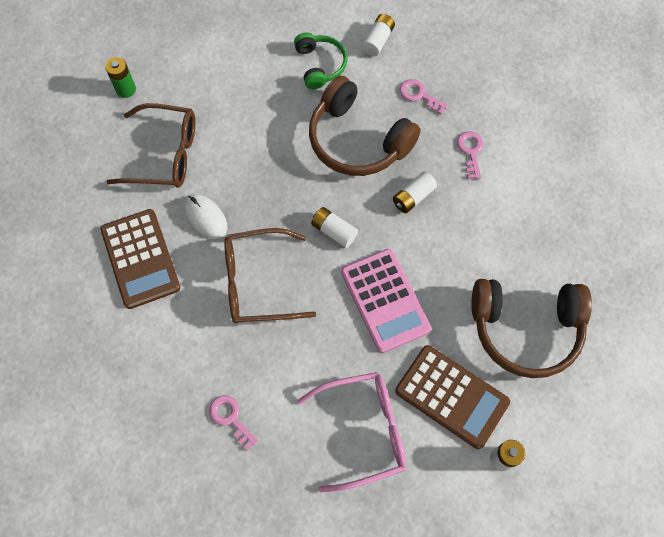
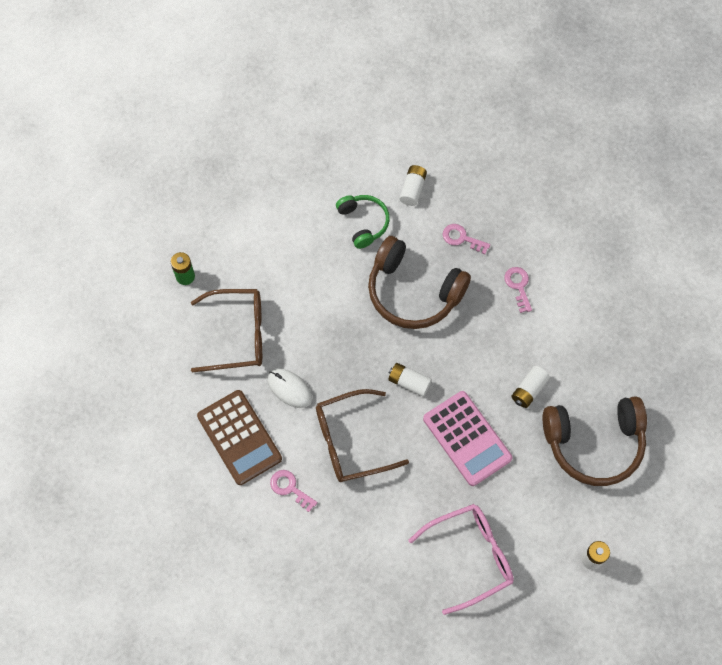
camera: 10 degrees left, 0 degrees up
(231, 418) = (353, 566): pink key -> pink key (290, 488)
(413, 197) = (474, 338): white battery -> white battery (529, 390)
(451, 396) = (540, 514): brown calculator -> none

